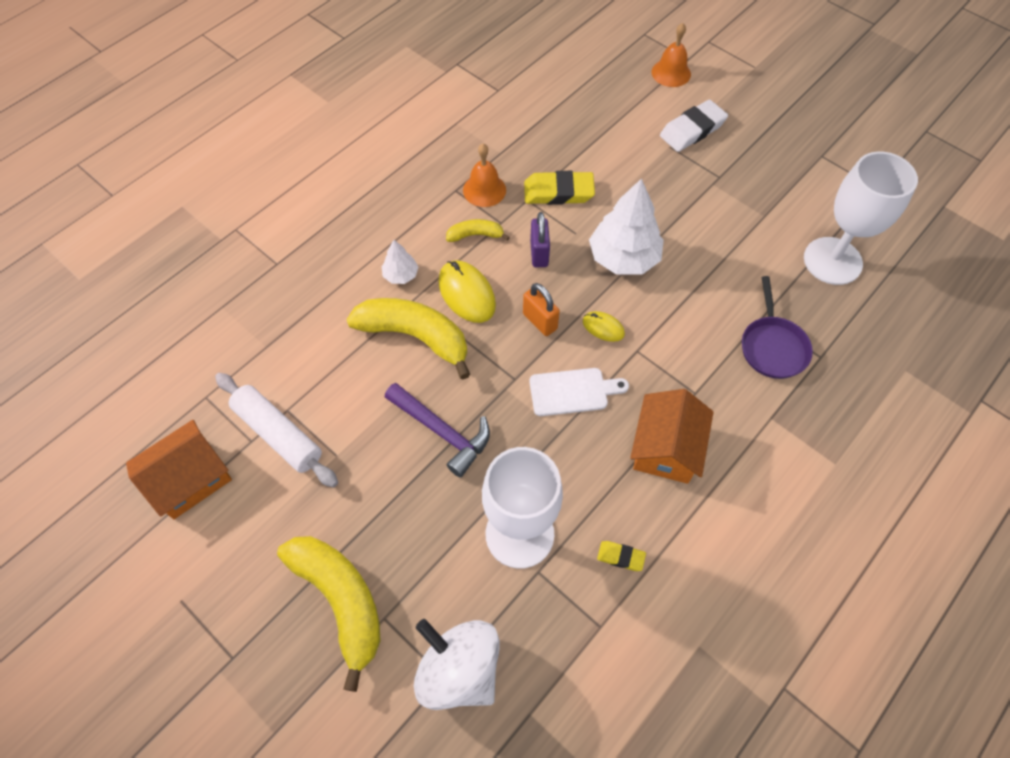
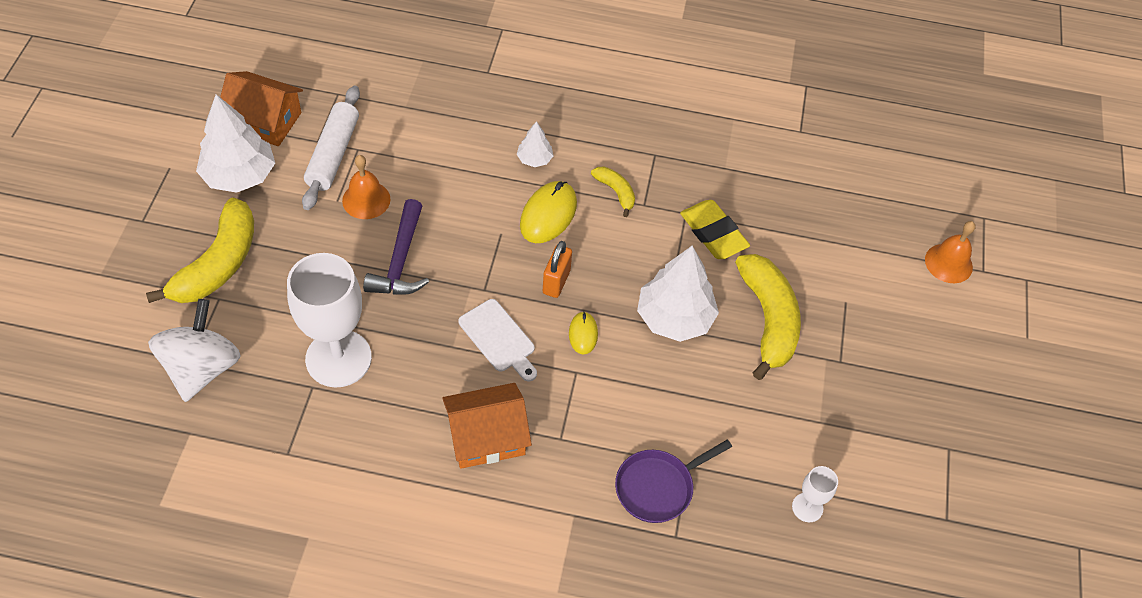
camera: 55 degrees right, 5 degrees down
(242, 532) = (239, 175): none -> white tree
(415, 337) = (479, 199): yellow banana -> yellow banana (768, 320)
(484, 190) = (671, 175): orange bell -> orange bell (366, 200)
(539, 254) = (630, 249): purple padlock -> none
(620, 557) = (358, 443): yellow eraser -> none
(692, 130) = (884, 313): white eraser -> none
(832, 261) = (807, 507): white goblet -> white goblet, size x0.45

